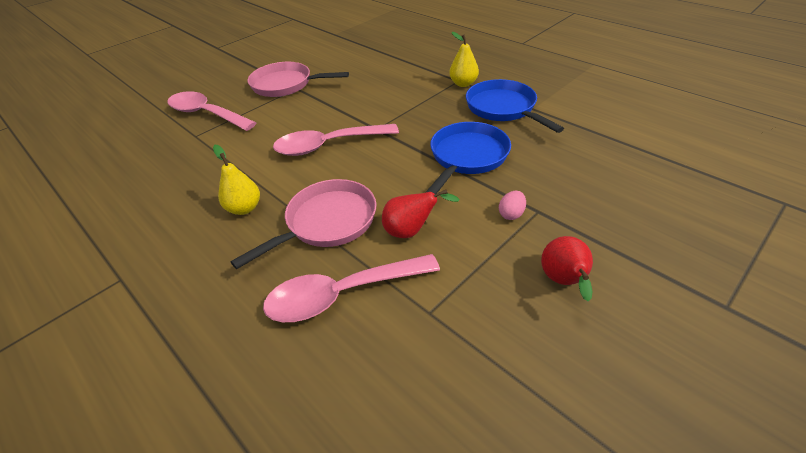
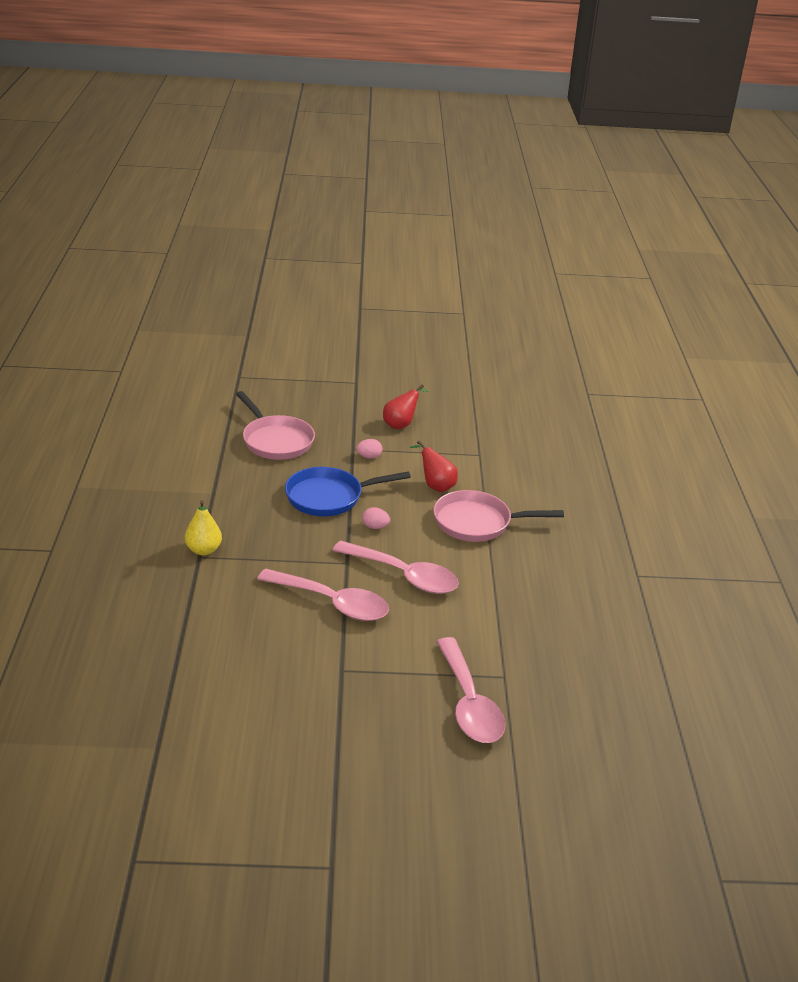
camera: 140 degrees left, 10 degrees down
(244, 208) = (521, 568): yellow pear -> none
(286, 85) = (344, 685): pink pan -> pink pan (275, 440)
(341, 295) = (512, 486): pink spoon -> pink spoon (332, 603)
(398, 161) = (375, 527): none -> pink egg
(503, 108) = (230, 507): blue pan -> none

